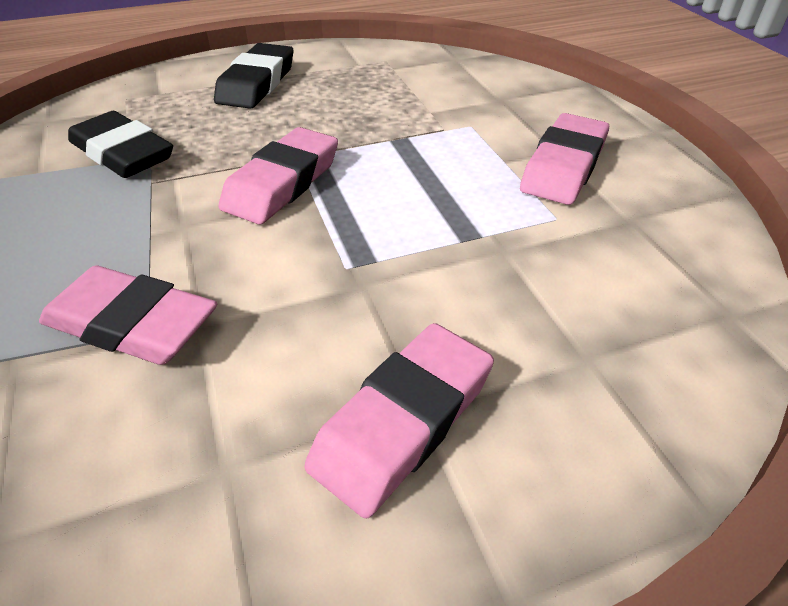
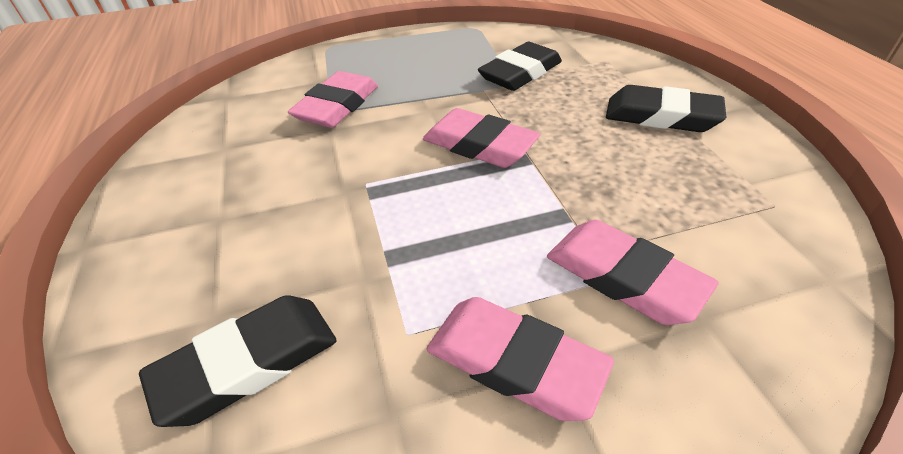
camera: 95 degrees right, 0 degrees up
(403, 421) = (214, 209): pink eraser -> pink eraser (624, 277)
(630, 311) = (248, 364): none -> black eraser

